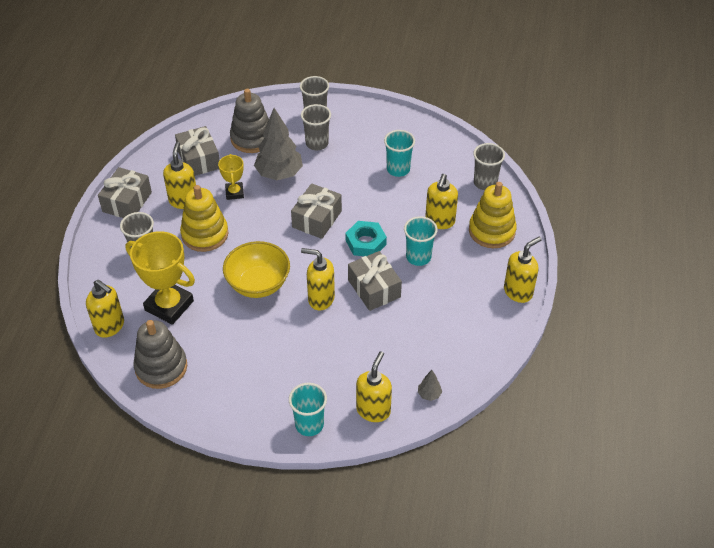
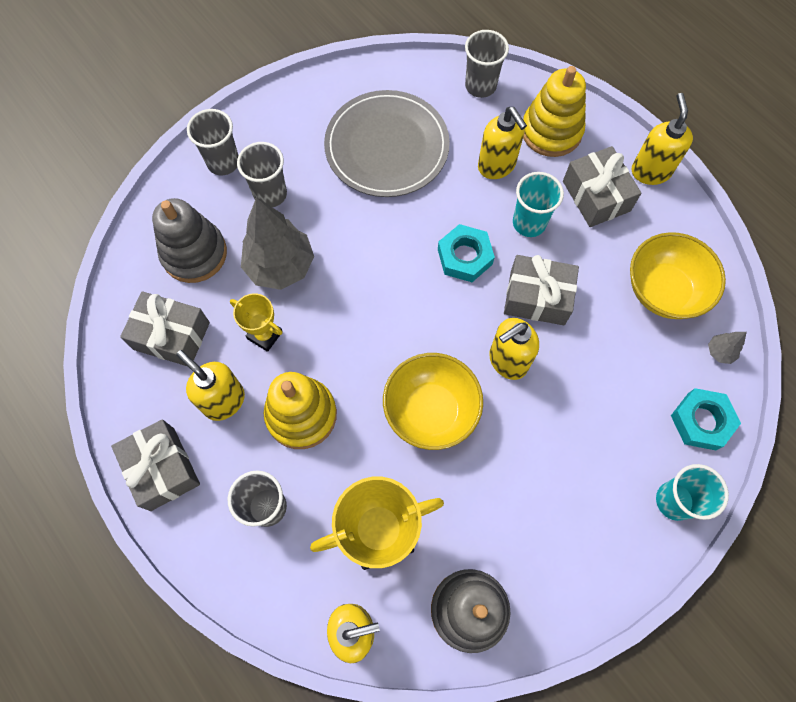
camera: 50 degrees left, 20 degrees up
(317, 219) = (386, 279): grey gift -> grey gift (596, 196)
(373, 410) = (701, 421): yellow soap dispenser -> turquoise nut
(398, 169) = (387, 147): turquoise cup -> grey plate
(442, 344) = (663, 290): none -> yellow bowl

